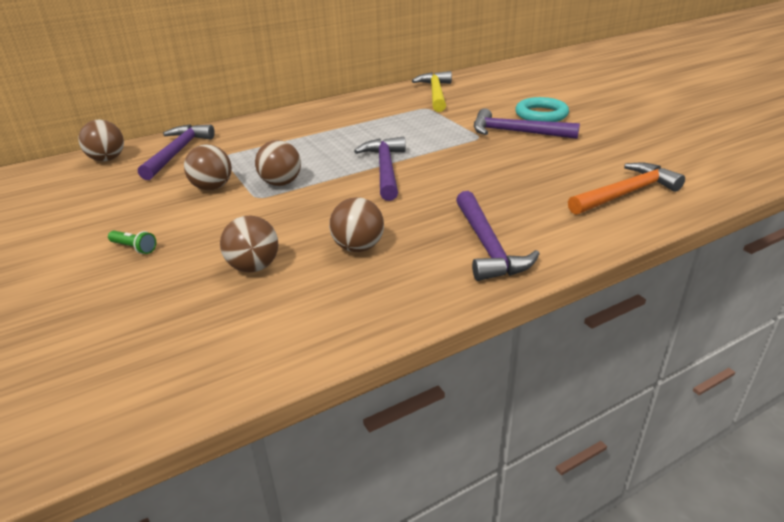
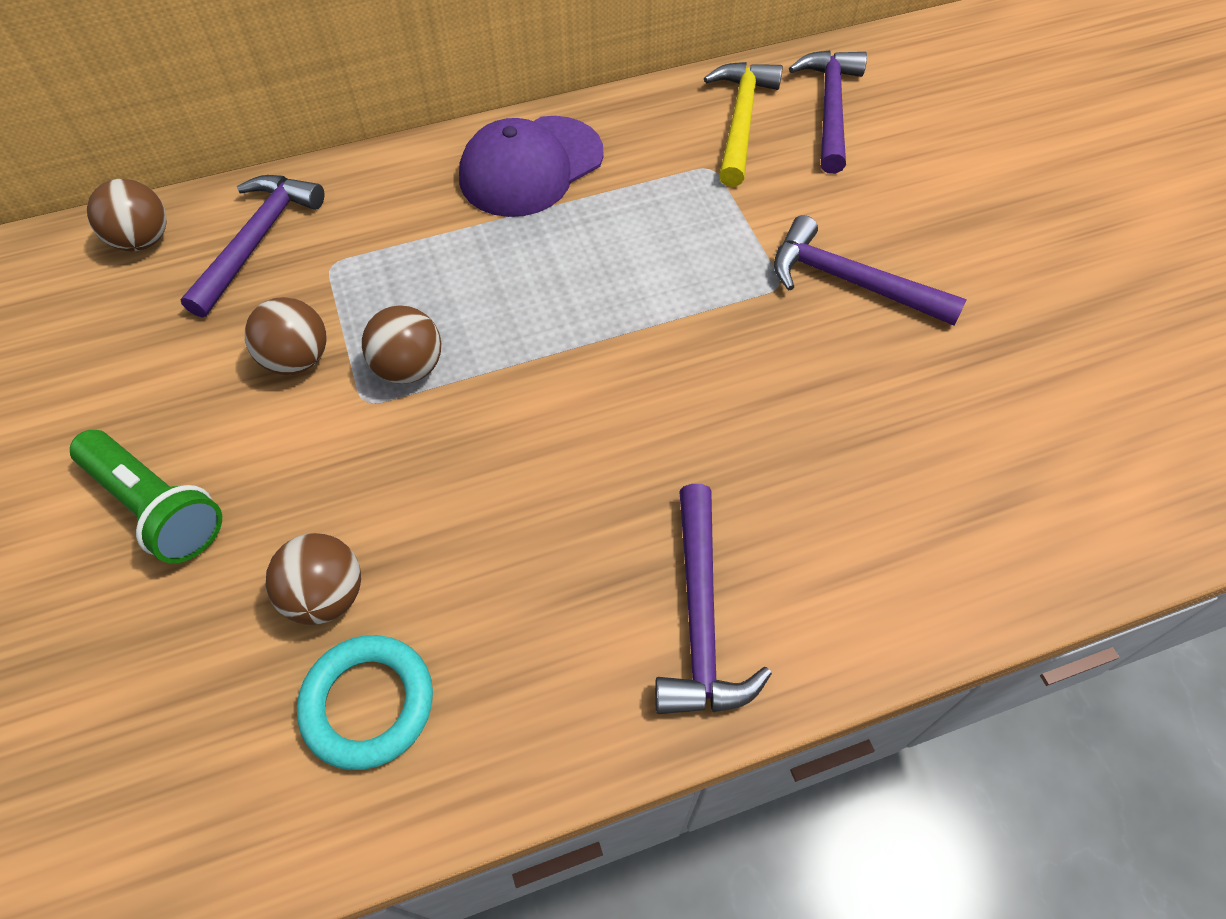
camera: 10 degrees right, 25 degrees up
(134, 248) = (157, 507): green flashlight -> green flashlight, size x2.14
(328, 116) = (531, 167): none -> purple cap
(358, 247) = (495, 578): brown ball -> none
(385, 169) = (590, 358): purple hammer -> purple hammer (830, 109)
(541, 114) = (915, 229): turquoise ring -> turquoise ring (368, 704)
(626, 193) = (982, 514): orange hammer -> none

